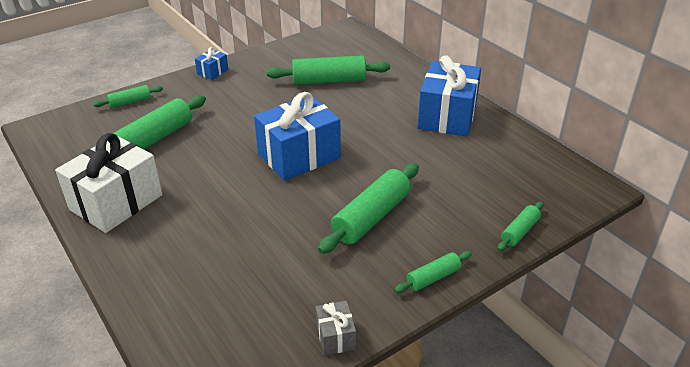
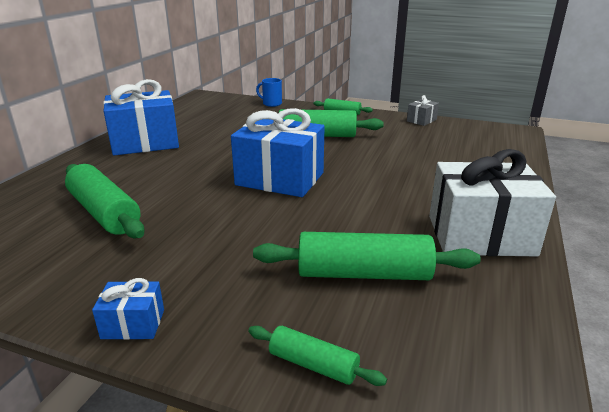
camera: 125 degrees left, 10 degrees down
(519, 232) = (271, 104): green rolling pin -> blue mug

